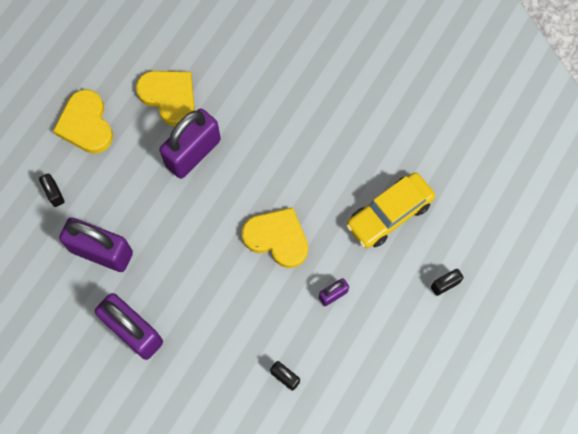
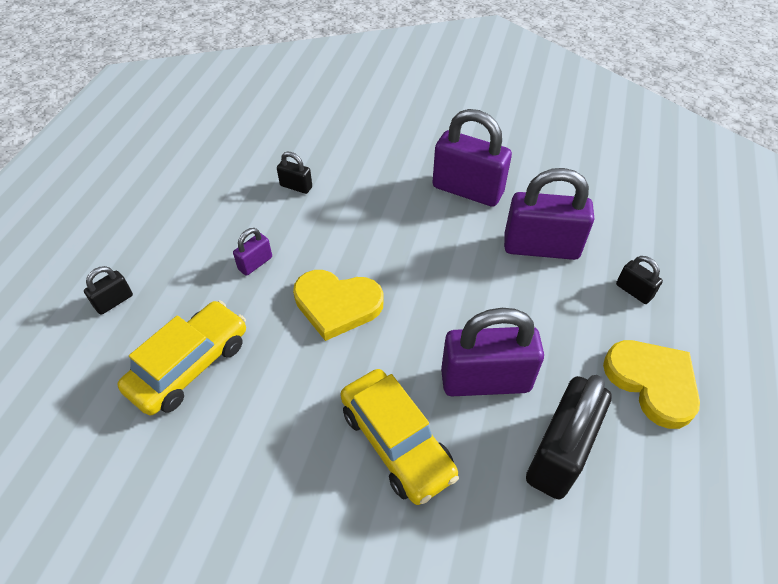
camera: 165 degrees right, 20 degrees down
(169, 97) = (559, 453): yellow heart -> black padlock
(193, 153) = (485, 380): purple padlock -> purple padlock turned 60 degrees clockwise
(264, 127) = (396, 442): none -> yellow car

